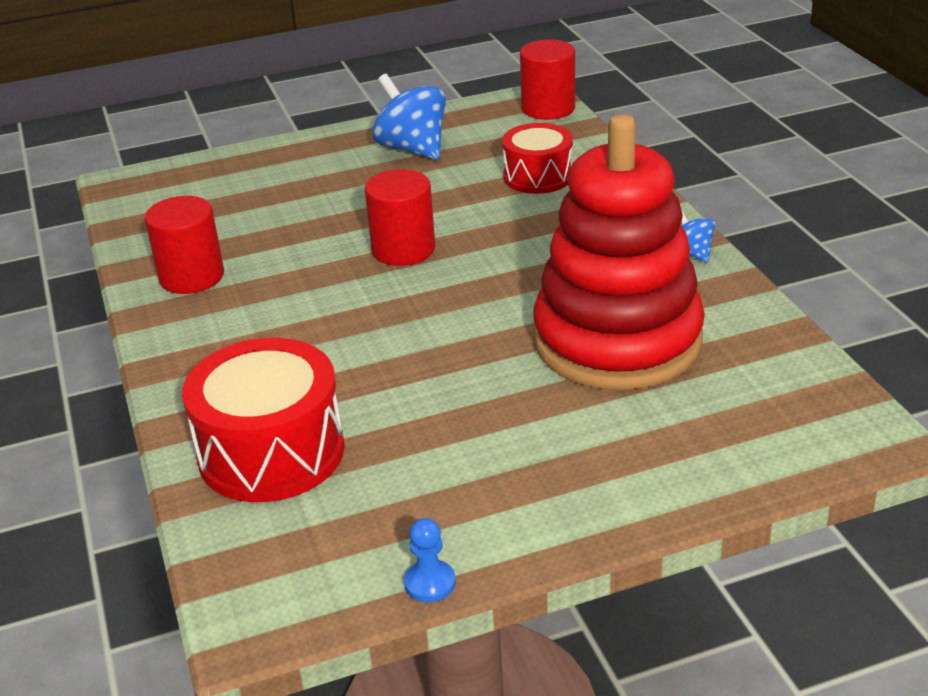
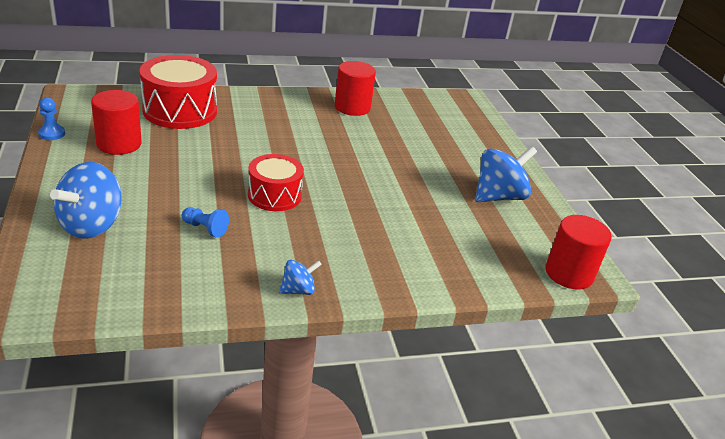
camera: 90 degrees right, 0 degrees up
(403, 249) = (355, 171): red cylinder -> red cylinder (119, 144)
(538, 176) = (443, 243): red drum -> red drum (274, 195)
(617, 340) = (205, 228): red stacking toy -> blue pawn
(674, 438) = (91, 225): none -> blue spinning top

